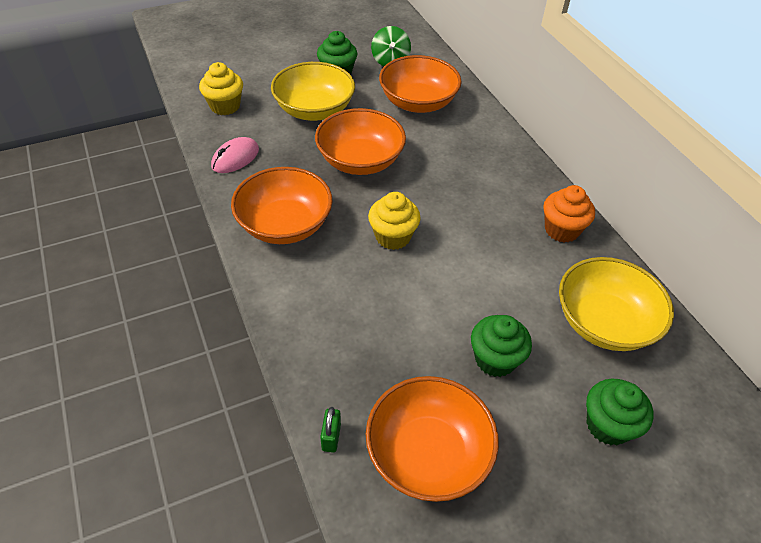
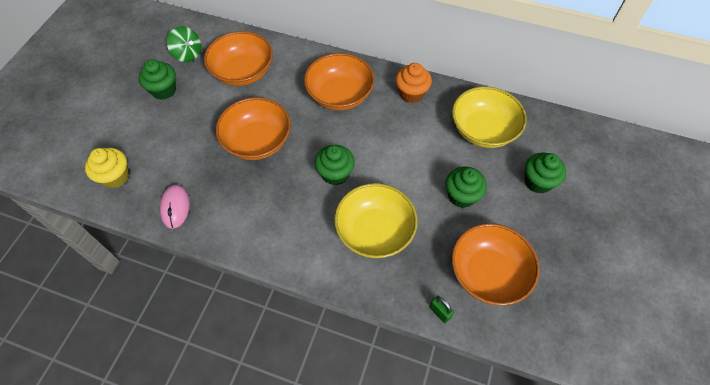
camera: 45 degrees left, 10 degrees up
(285, 225) = (266, 222): orange bowl -> orange bowl (339, 95)
(314, 110) = (183, 129): yellow bowl -> yellow bowl (374, 231)
(393, 237) = (335, 174): yellow cupcake -> green cupcake

